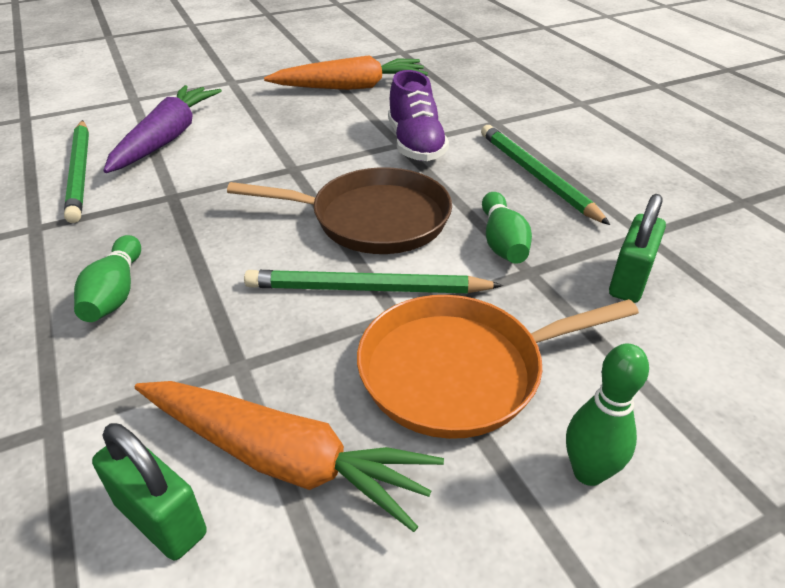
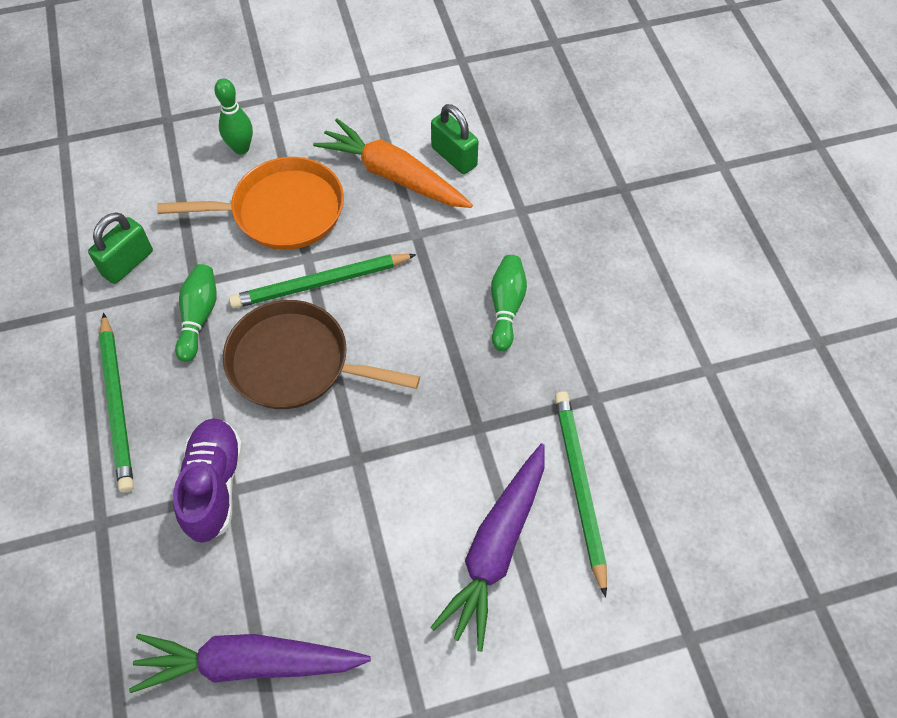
camera: 170 degrees left, 20 degrees up
(351, 87) = (248, 663): orange carrot -> purple carrot
(367, 289) = (321, 283): green pencil -> green pencil turned 150 degrees clockwise

